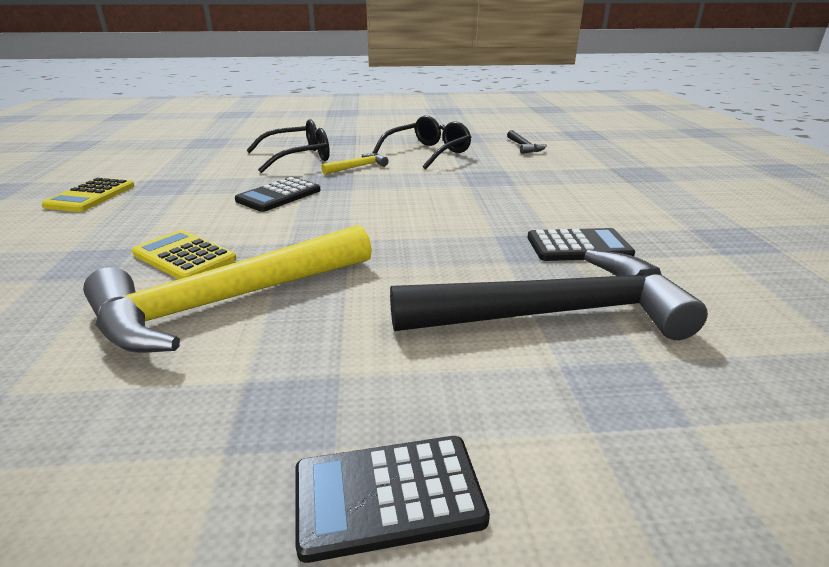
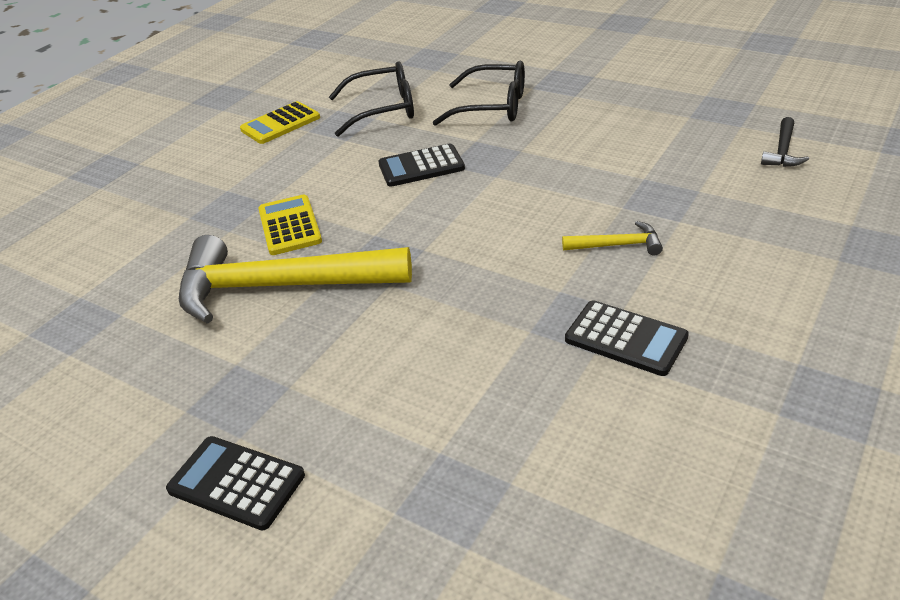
camera: 40 degrees right, 10 degrees up
(358, 167) = (536, 140): yellow hammer -> yellow hammer (617, 245)
(428, 153) = (642, 133): black glasses -> black glasses (383, 109)
(554, 313) = (497, 404): black hammer -> none

